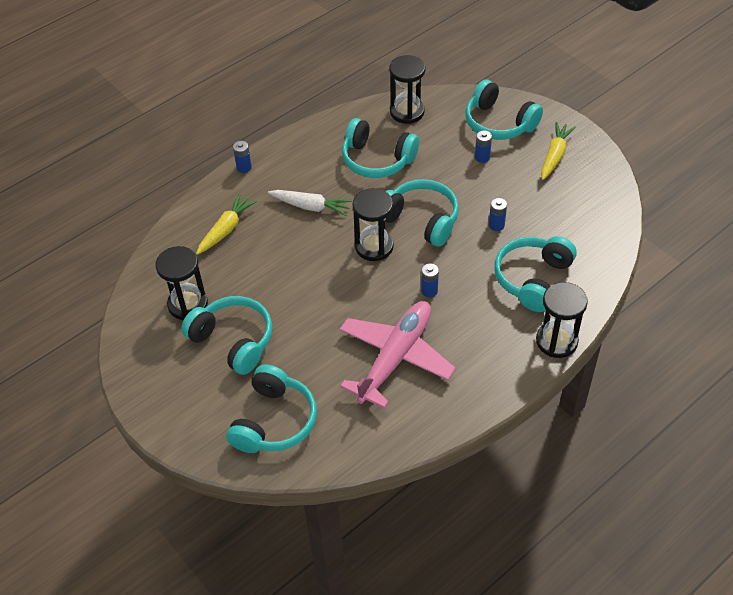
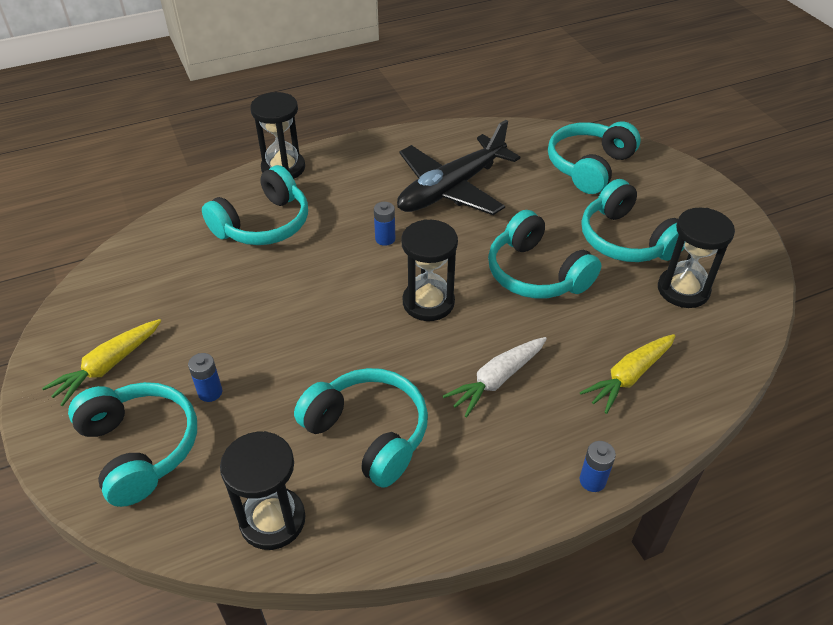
camera: 165 degrees left, 5 degrees down
(311, 206) = (497, 380): white carrot -> white carrot turned 75 degrees counterclockwise
(395, 358) = (451, 188): pink plane -> black plane
(421, 220) = (351, 321): turquoise headphones -> turquoise headphones (536, 273)
(496, 225) = (260, 291): blue battery -> none

